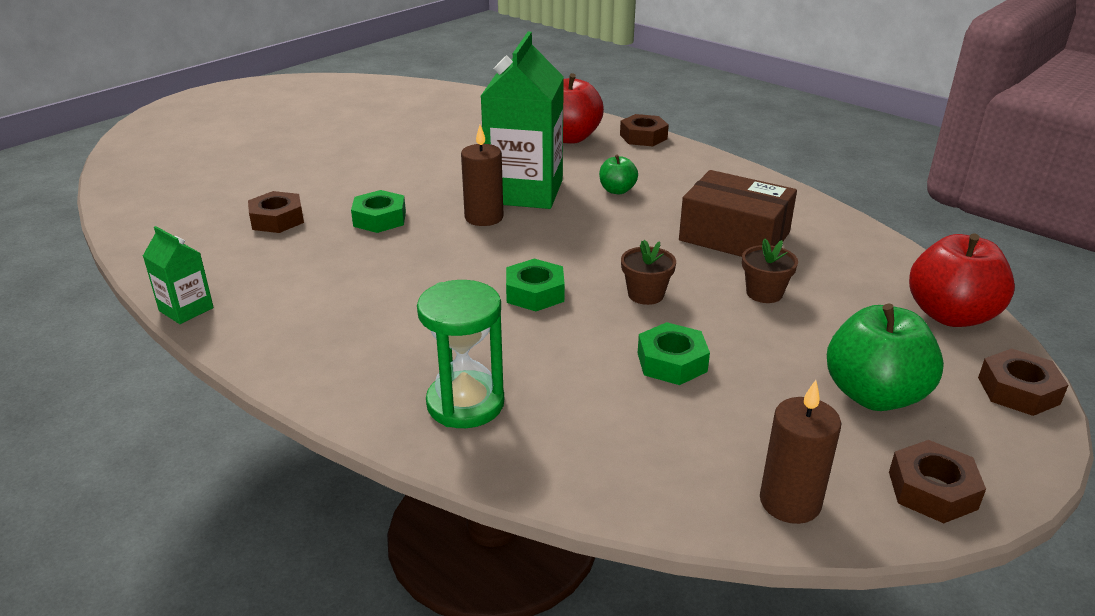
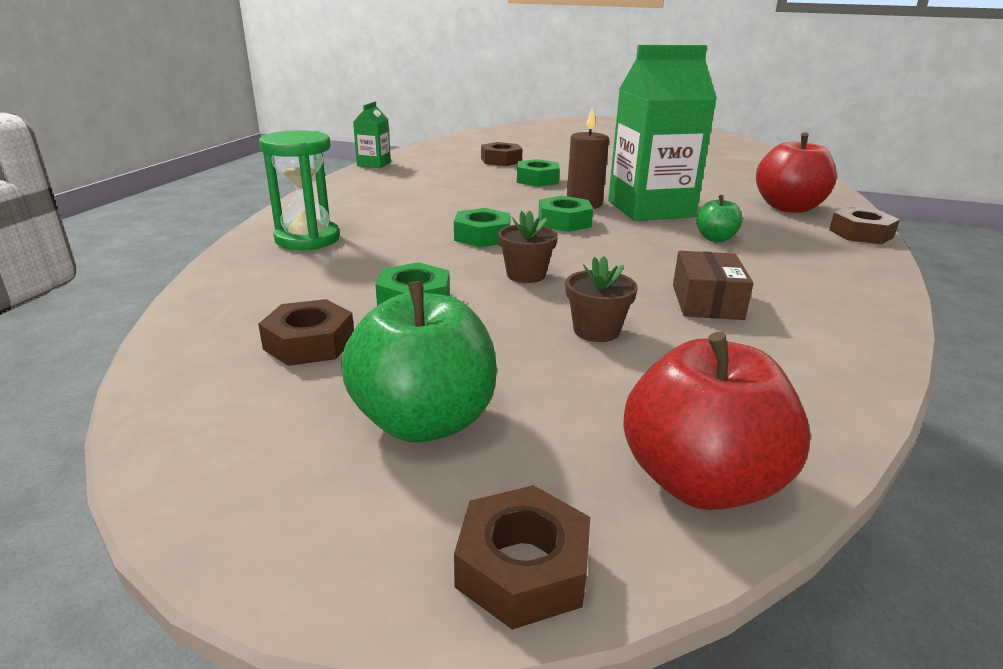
camera: 65 degrees right, 5 degrees down
(527, 241) = (564, 222): none -> green nut
(734, 236) = (707, 302): brown box -> brown box, size x0.63
(790, 502) = (198, 381): brown candle -> none
(932, 490) = (230, 479): brown nut -> brown nut (309, 343)

